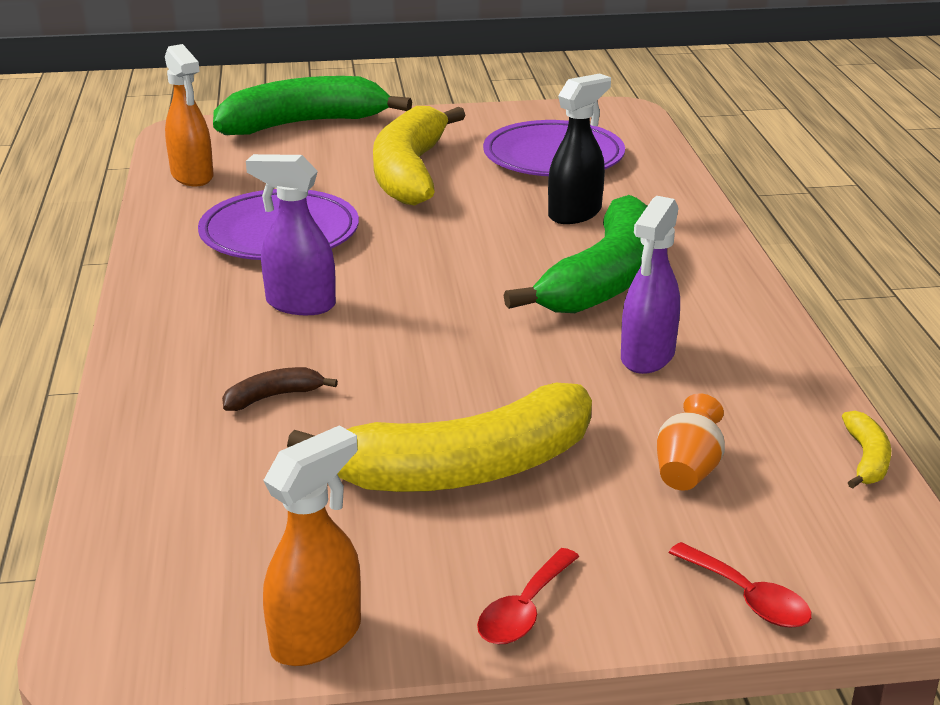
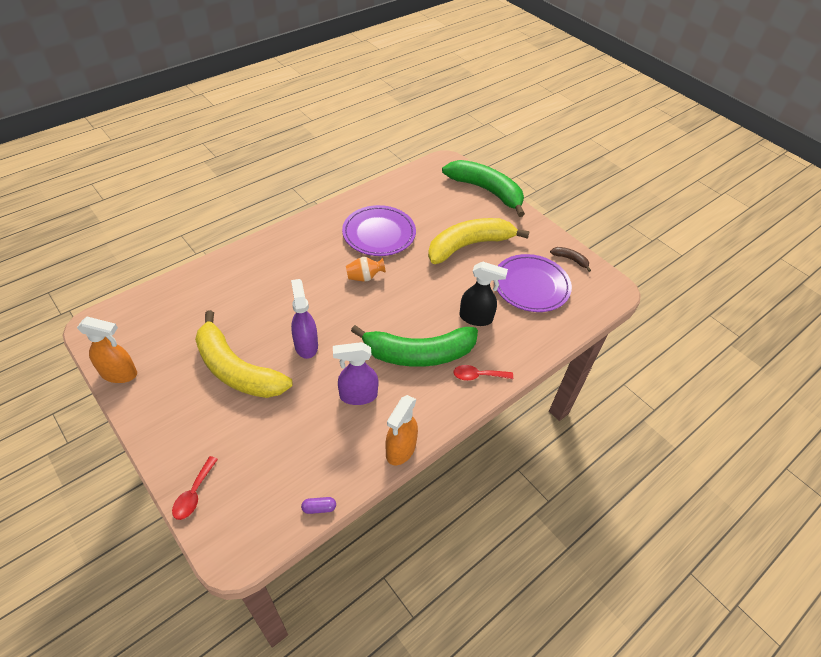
camera: 55 degrees right, 20 degrees up
(192, 176) = (407, 185): orange spray bottle -> orange spray bottle (400, 449)
(273, 397) = (255, 293): brown banana -> brown banana (570, 259)
(299, 304) = (326, 267): purple spray bottle -> purple spray bottle (306, 345)
(524, 610) = (157, 424): red spoon -> red spoon (478, 376)
(687, 470) = (274, 443): orange vase -> orange vase (364, 277)
(866, 459) = (319, 508): yellow banana -> purple capsule

